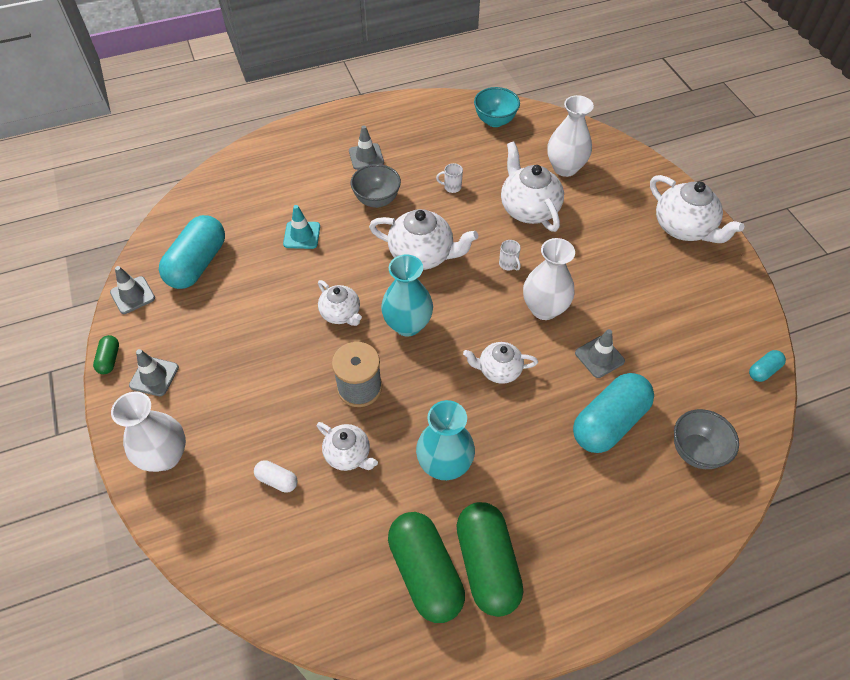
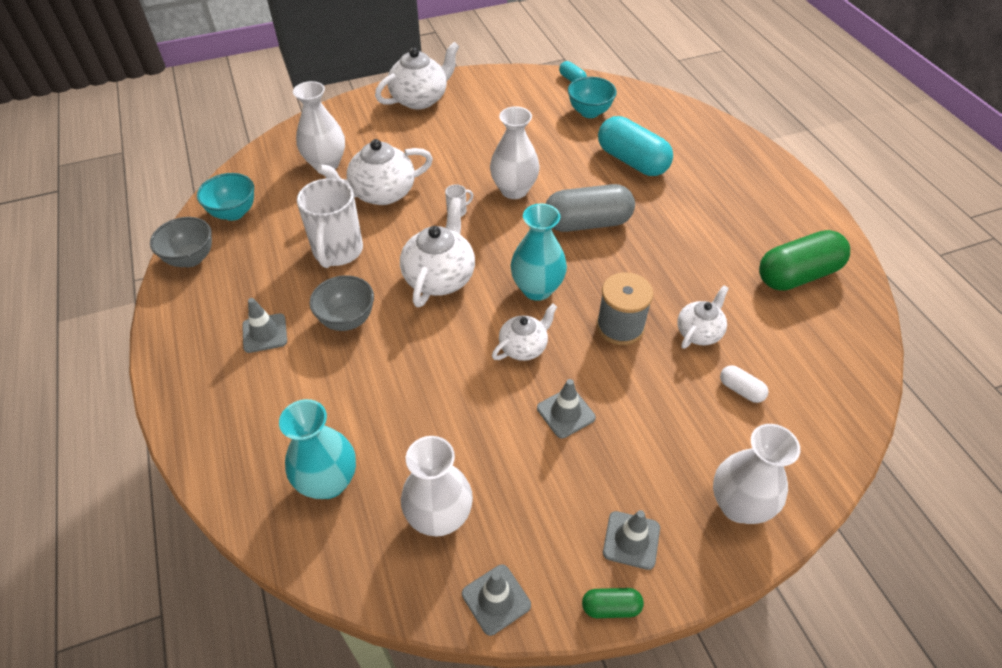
camera: 90 degrees left, 5 degrees down
(197, 264) = (439, 517): turquoise capsule -> white vase
(277, 480) = (740, 390): white capsule -> white capsule turned 75 degrees counterclockwise
(302, 235) = (398, 395): turquoise traffic cone -> none
(444, 464) = (693, 262): turquoise vase -> turquoise vase (328, 482)
(451, 187) = (337, 252): white mug -> white mug, size x2.47
(487, 564) = (777, 237): green capsule -> none
(499, 370) = (587, 223): white teapot -> grey capsule
(599, 357) = (567, 160): grey traffic cone -> grey traffic cone (565, 413)
(696, 451) = (650, 120): grey bowl -> grey bowl (191, 259)
(697, 385) = (589, 112): none -> turquoise bowl

